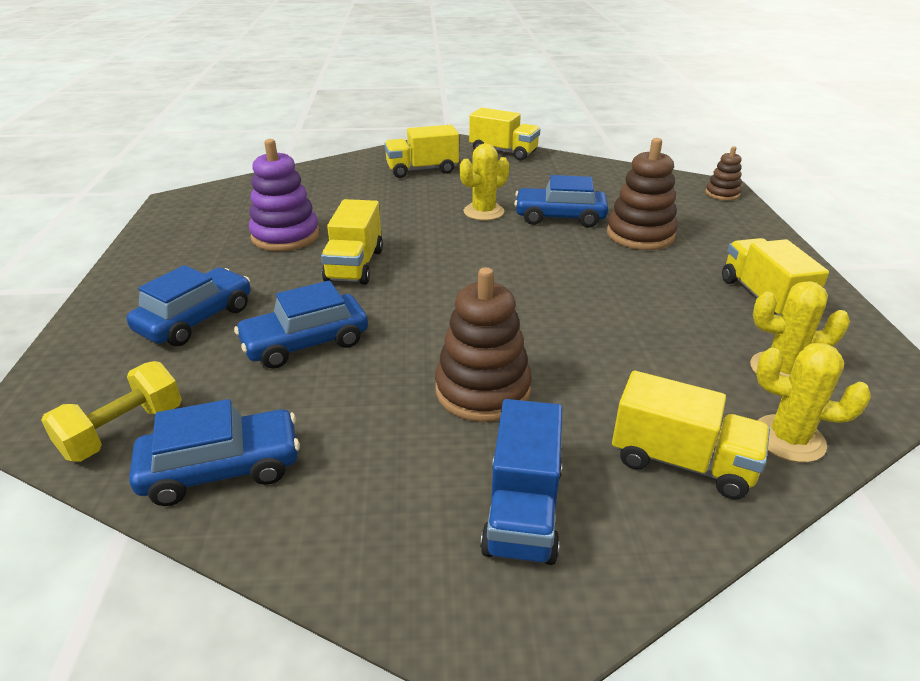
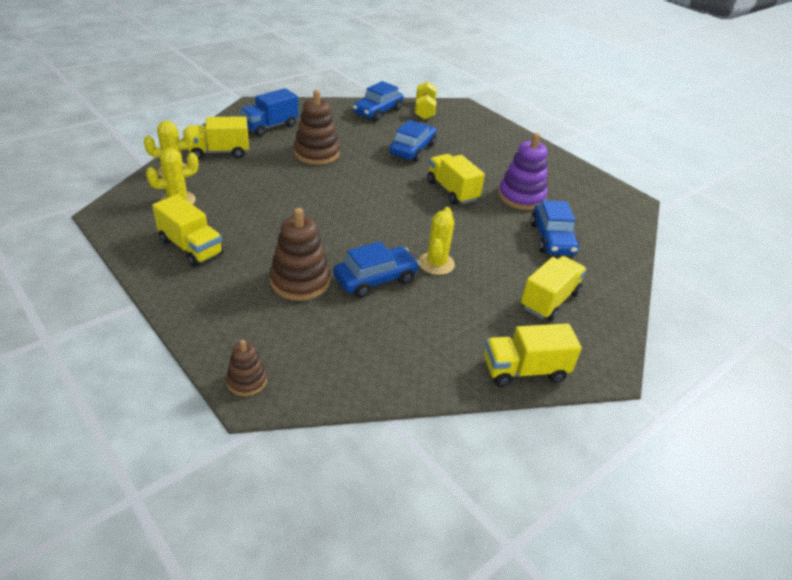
camera: 140 degrees right, 5 degrees up
(196, 319) = (473, 145): blue car -> blue car (552, 239)
(522, 510) = (270, 126): blue truck -> blue truck turned 105 degrees counterclockwise

